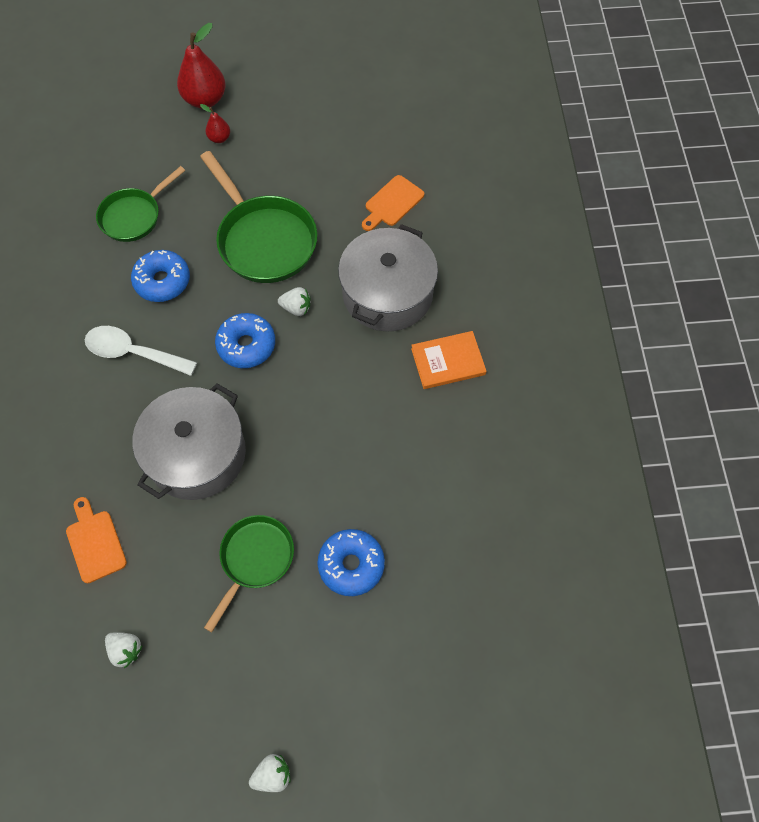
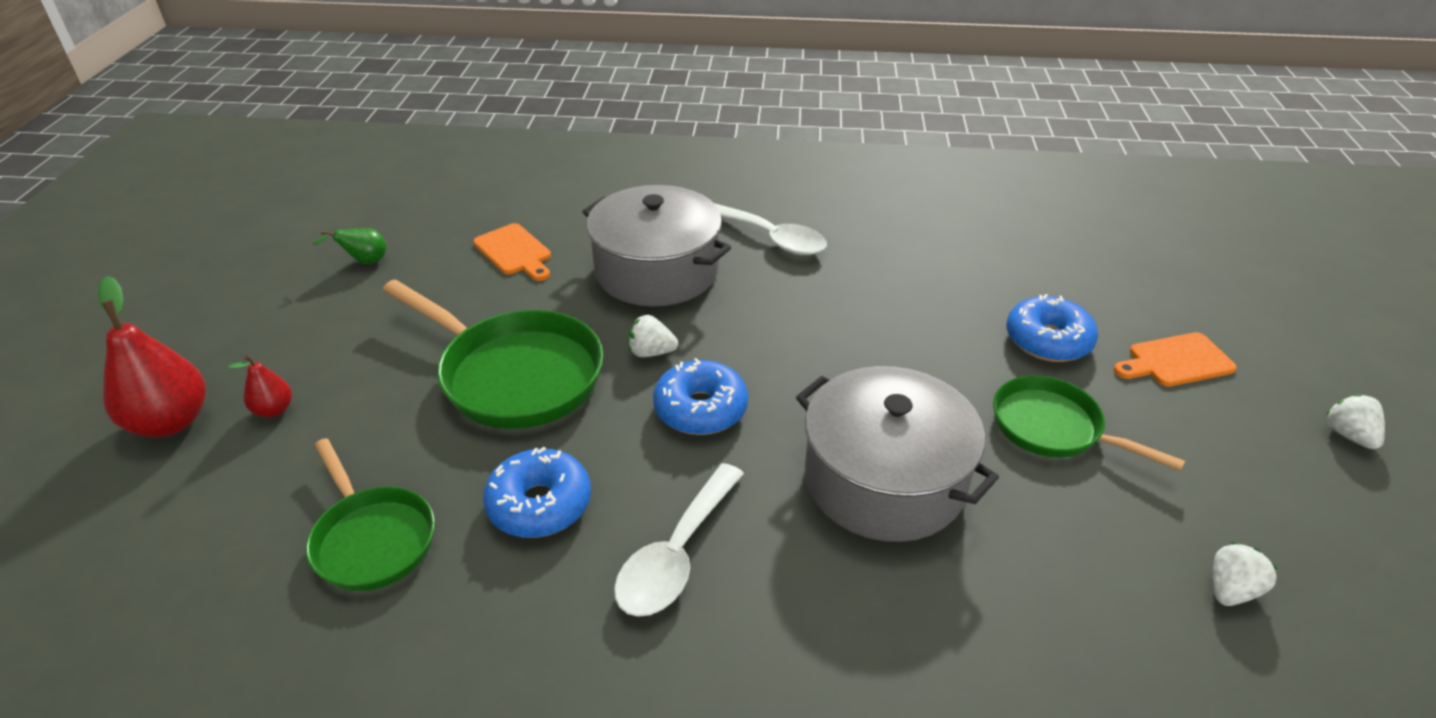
camera: 80 degrees left, 25 degrees down
(95, 542) = (1051, 628): orange cutting board -> orange cutting board (1176, 361)
(264, 240) = (514, 375): green pan -> green pan turned 60 degrees clockwise
(296, 308) = (651, 352): white strawberry -> white strawberry turned 105 degrees counterclockwise
(363, 125) = (364, 261): none -> green pear
(448, 362) = (771, 238): orange book -> white spoon

